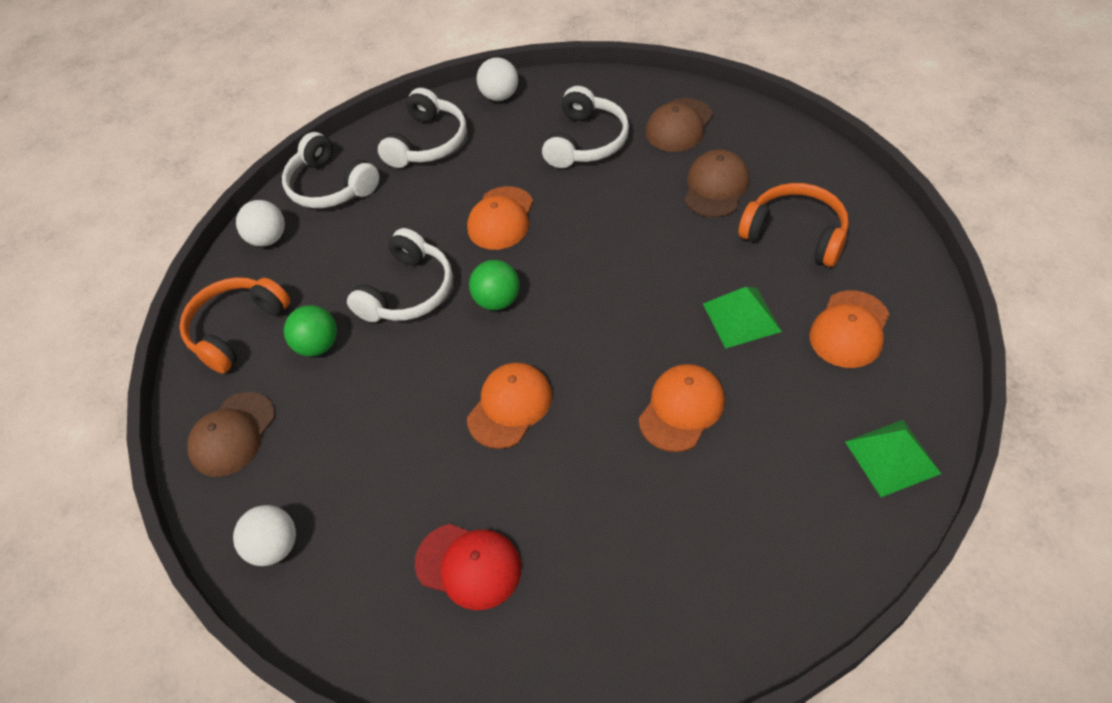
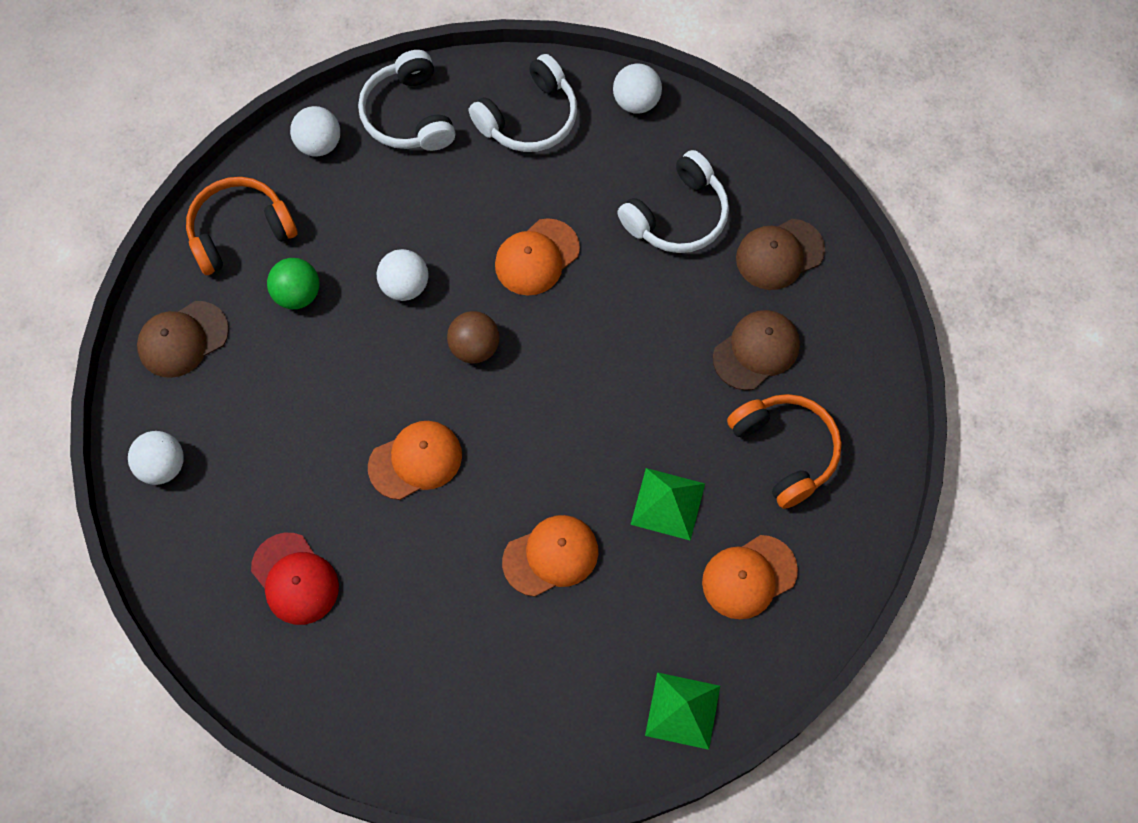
camera: 25 degrees right, 15 degrees up
(408, 291) = (405, 286): white headphones -> white ball
(497, 300) = (474, 347): green ball -> brown ball

